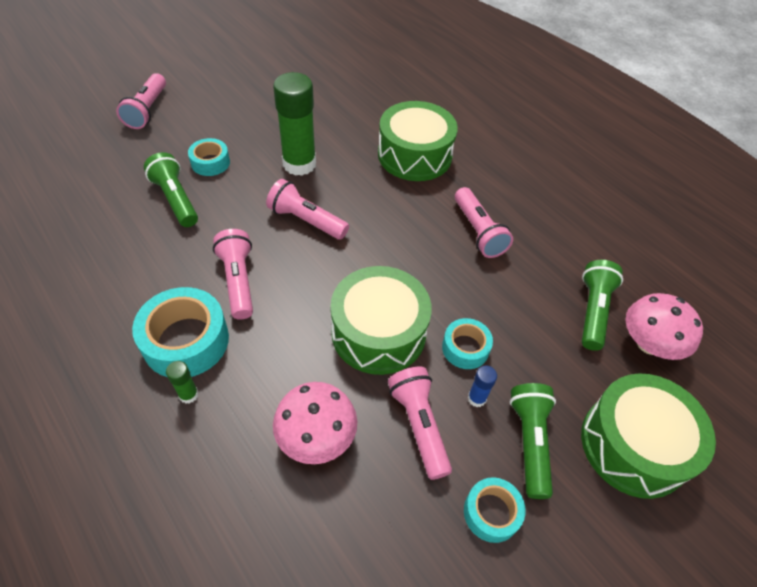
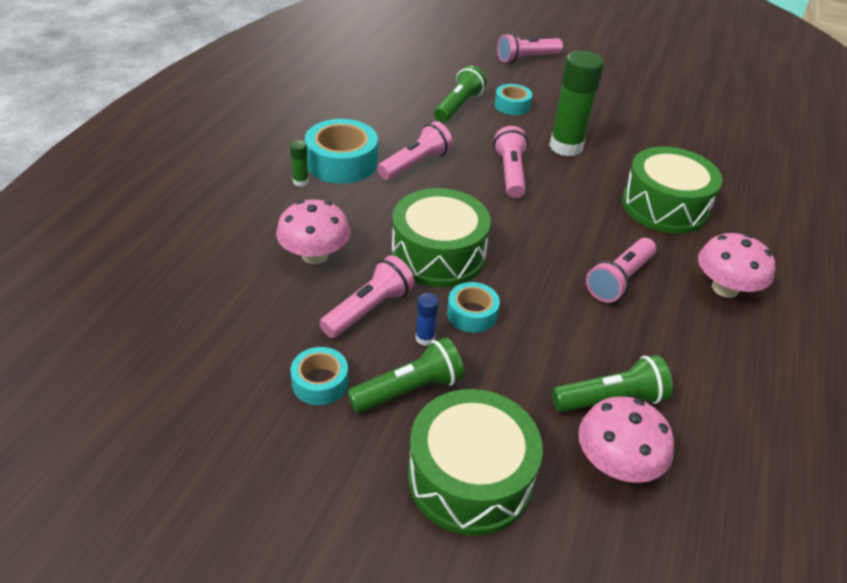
camera: 60 degrees right, 10 degrees down
(518, 181) = (725, 288): none -> pink mushroom

